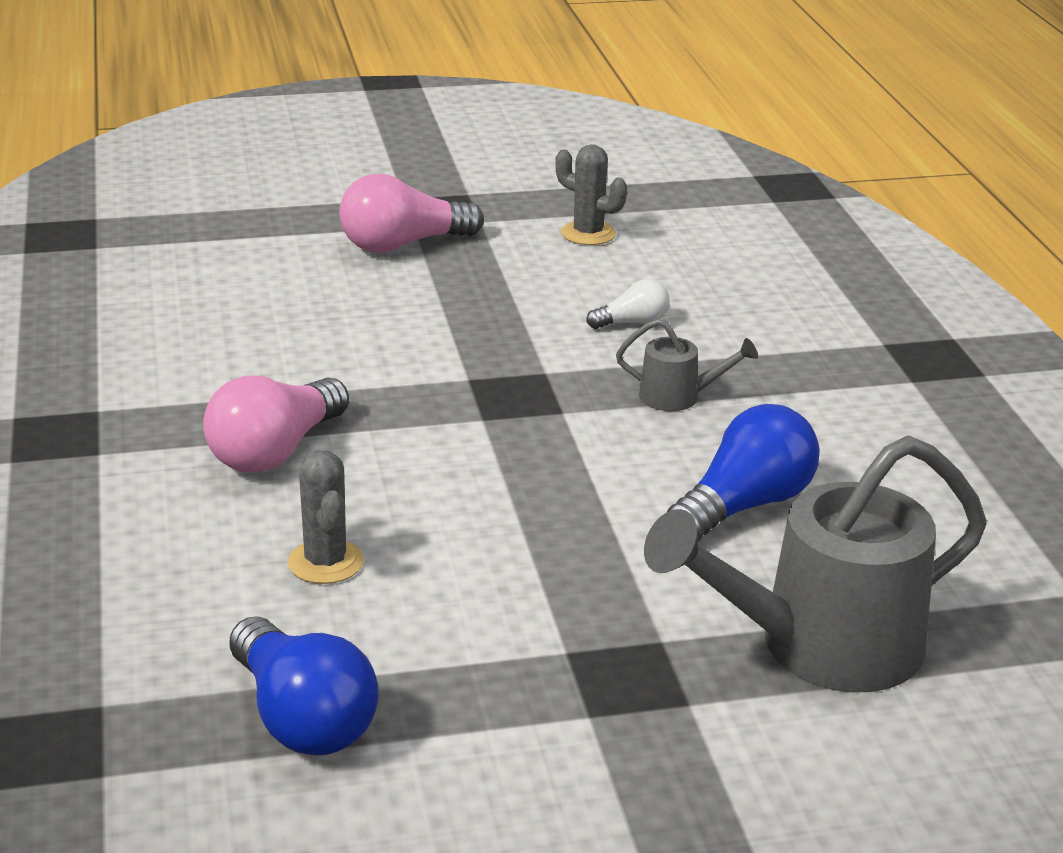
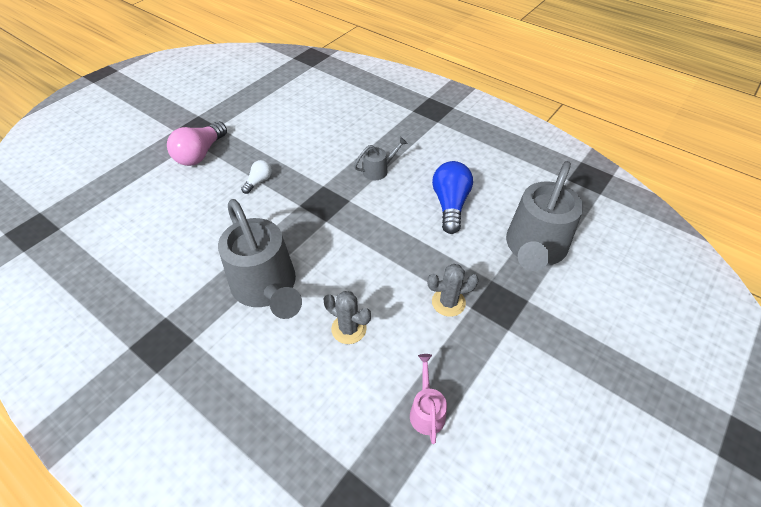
camera: 40 degrees left, 20 degrees up
(275, 451) = (267, 288): pink light bulb -> grey watering can
(302, 718) = (426, 410): blue light bulb -> pink watering can
(588, 234) = (265, 112): grey cactus -> grey cactus (448, 302)
(632, 322) = (327, 145): white light bulb -> white light bulb (259, 181)

